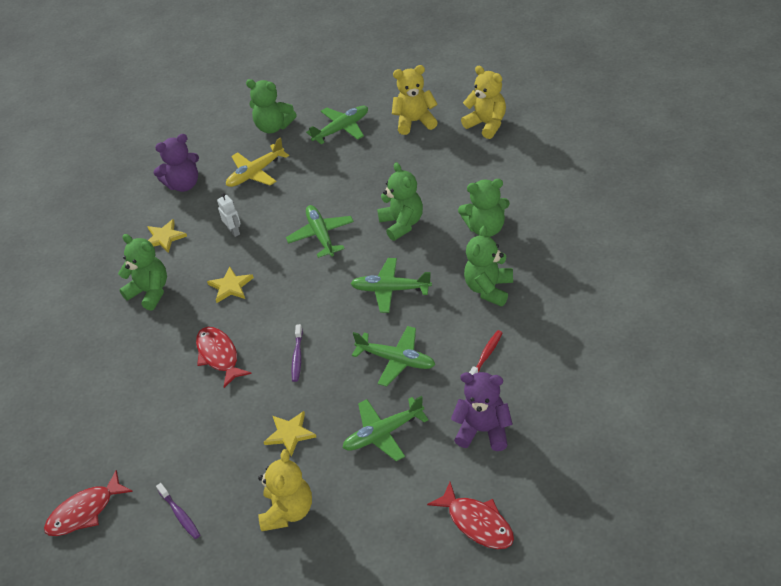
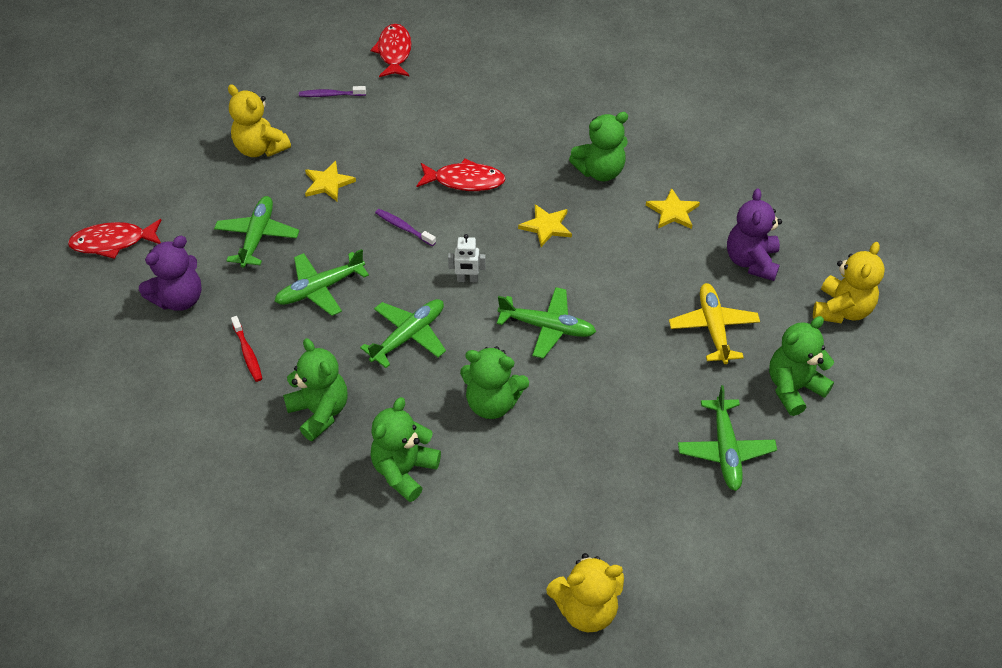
camera: 120 degrees right, 5 degrees up
(234, 231) = (628, 265): white robot -> white robot (467, 279)
(415, 122) = (668, 534): yellow teddy bear -> yellow teddy bear (841, 310)

